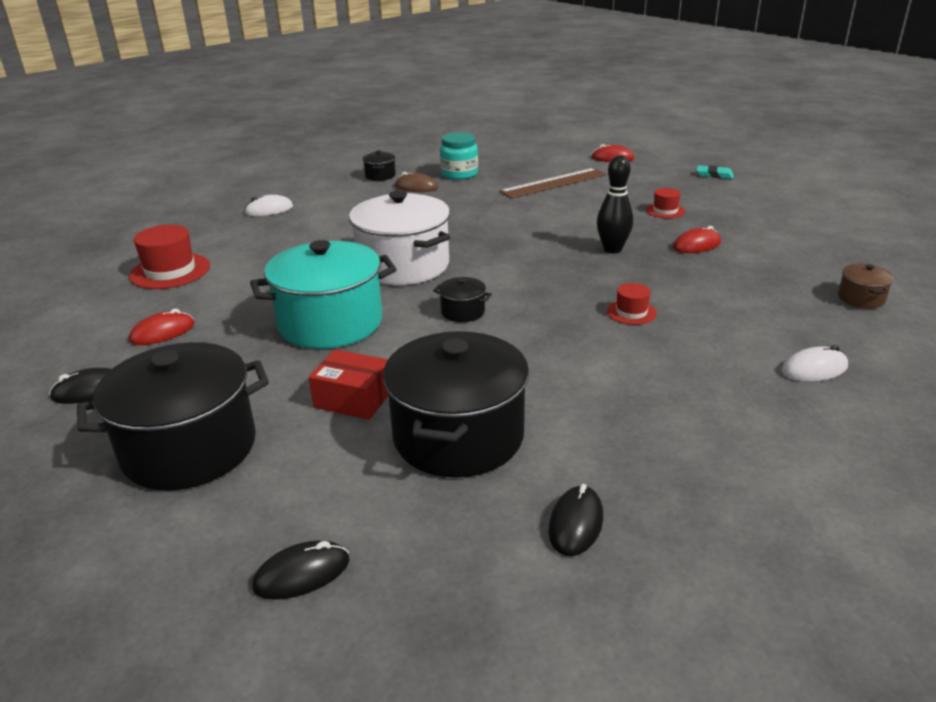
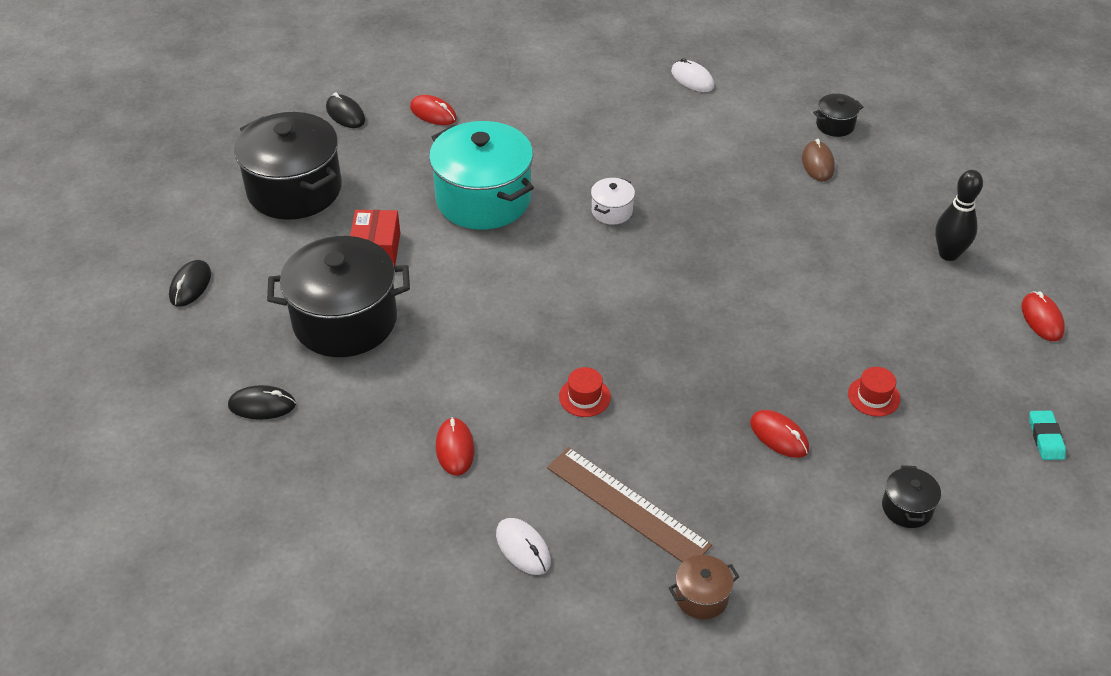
camera: 70 degrees right, 15 degrees up
(170, 271) = (534, 72): red hat -> none
(302, 574) = (190, 285): black mouse -> black mouse turned 60 degrees clockwise
(403, 265) = (612, 211): white pot -> white pot, size x0.43
(459, 174) = (883, 187): turquoise jar -> none
(463, 312) = (536, 276): black pot -> black pot (907, 508)
(553, 183) = (905, 277): brown ruler -> brown ruler (627, 506)
(612, 249) = (729, 362): black bowling pin -> black bowling pin (948, 254)
(681, 388) = (455, 448): none -> red mouse

